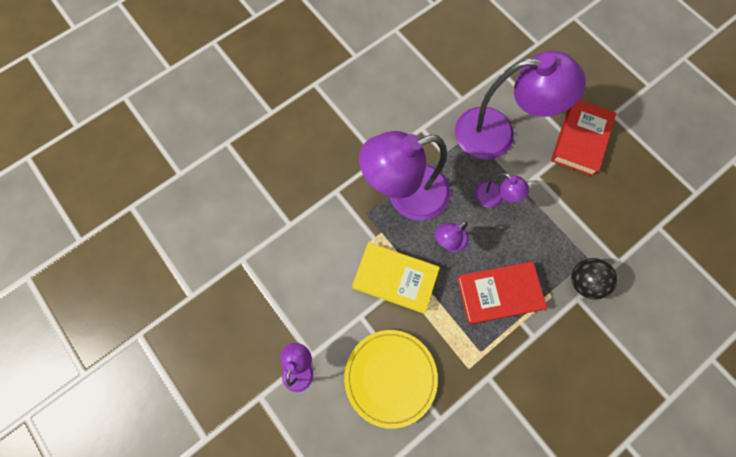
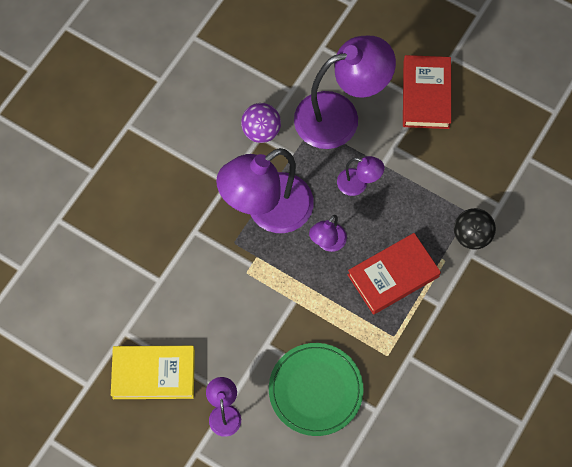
camera: 20 degrees left, 5 degrees down
(390, 377) = (315, 390): yellow plate -> green plate
(395, 278) = (287, 297): yellow book -> yellow book (154, 374)
(424, 124) = (261, 131): none -> purple ball

